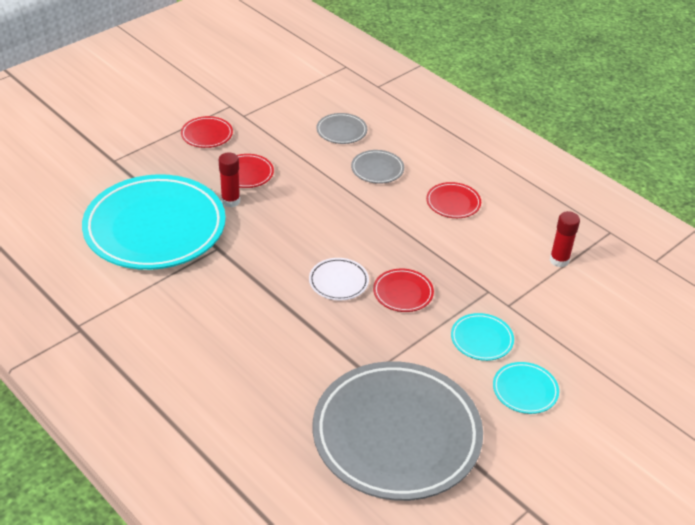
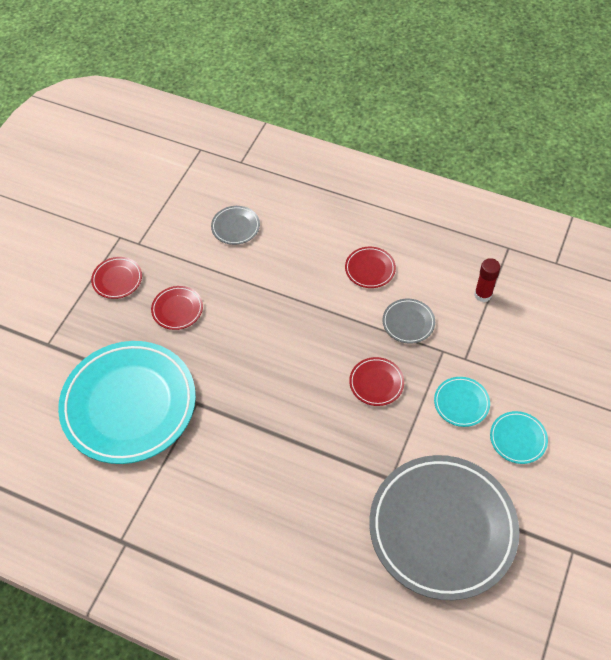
camera: 20 degrees left, 15 degrees up
(230, 201) = (180, 346): red glue stick -> none
(338, 282) = (318, 394): white plate -> none
(377, 169) = (288, 258): grey plate -> grey plate (408, 322)

